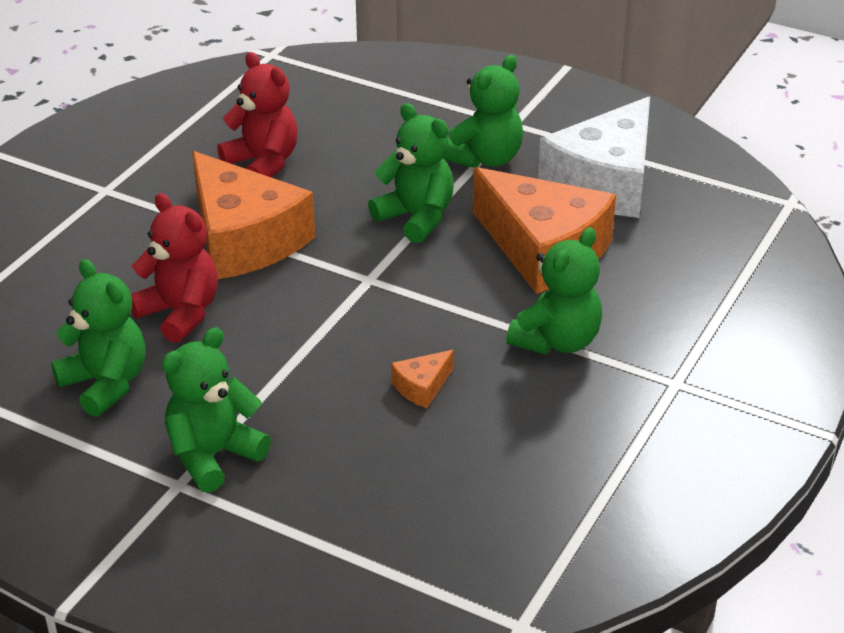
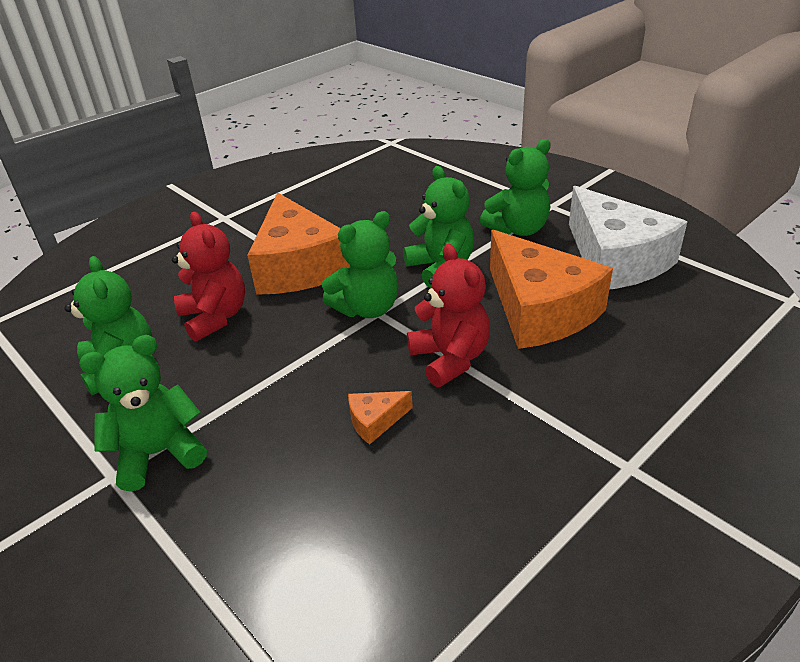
camera: 20 degrees right, 0 degrees up
(263, 163) = (344, 212): red teddy bear -> red teddy bear (450, 358)
(557, 341) = (521, 398): green teddy bear -> green teddy bear (367, 308)
(605, 181) = (615, 259): white cheese -> white cheese turned 75 degrees counterclockwise

